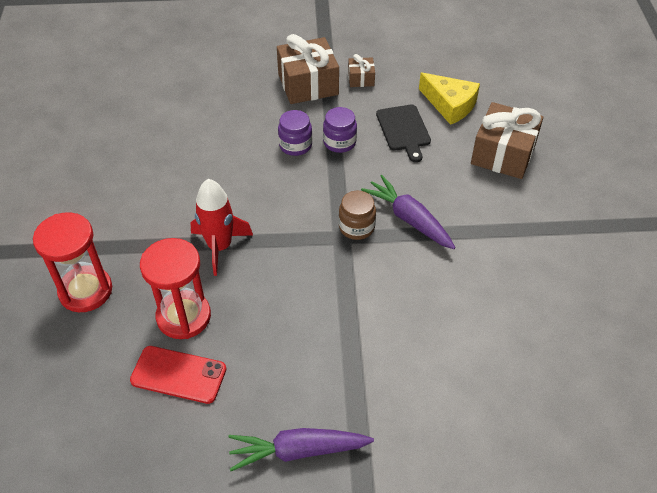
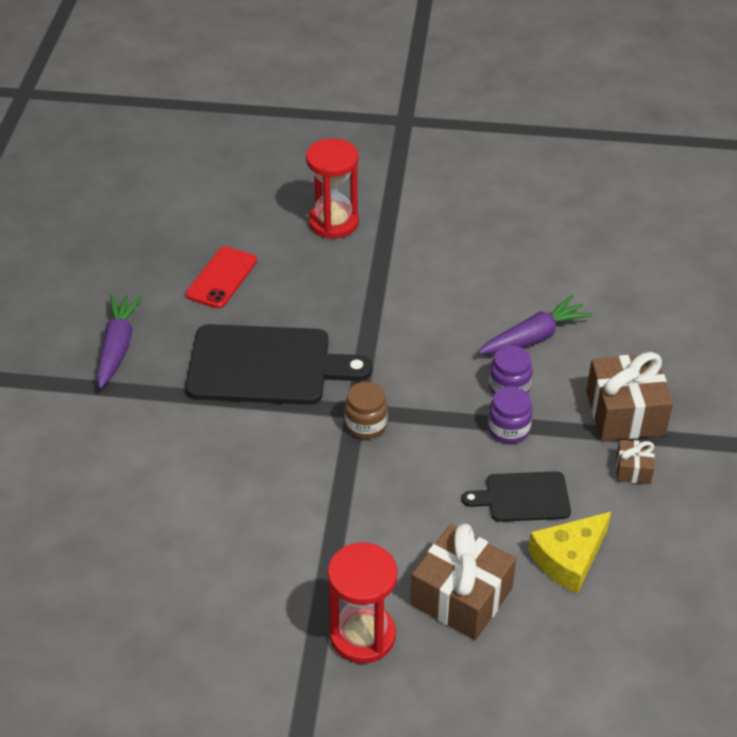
camera: 100 degrees right, 5 degrees down
(183, 316) = (284, 284): red hourglass -> red hourglass (362, 635)
(219, 247) = (364, 313): red rocket -> none
(301, 310) = (266, 366): none -> black cutting board
(409, 219) = (368, 473): purple carrot -> purple carrot (534, 337)

